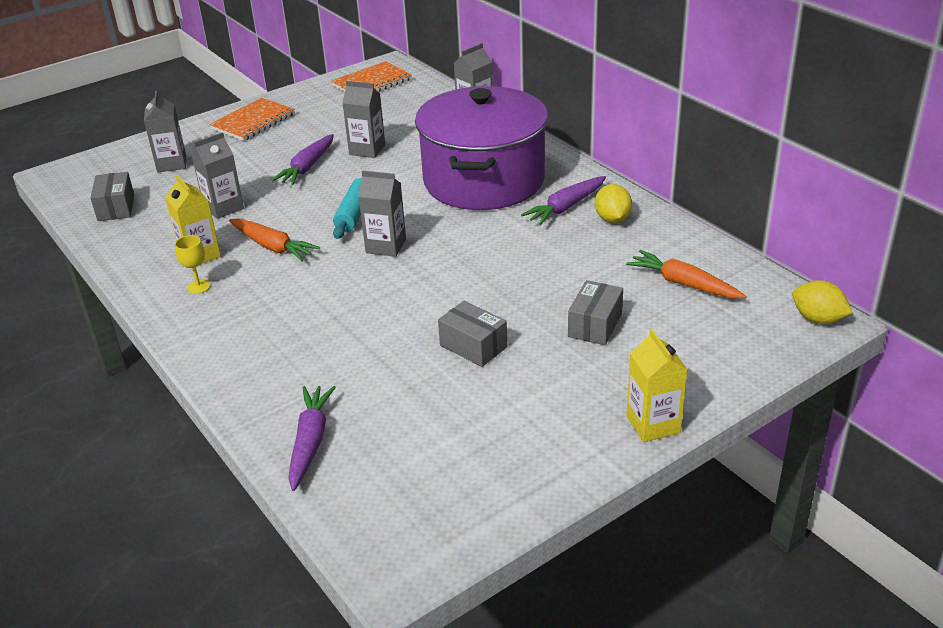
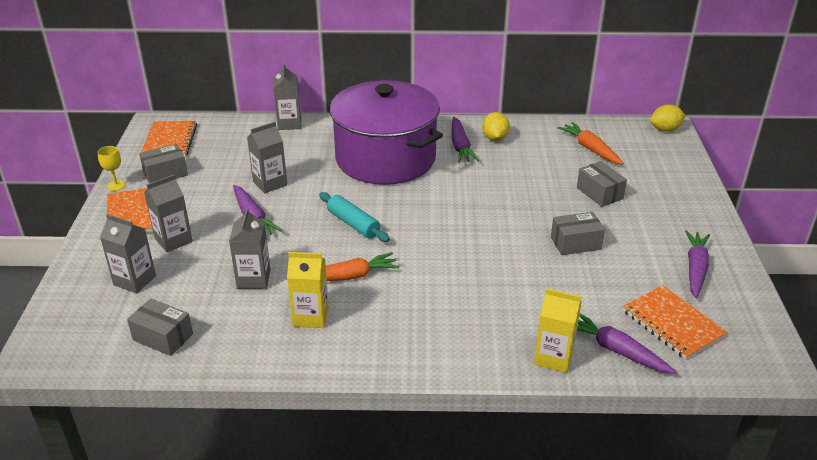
camera: 55 degrees left, 0 degrees up
(198, 287) = (358, 334): yellow goblet -> yellow goblet (116, 185)
(323, 104) = (165, 174): none -> grey box
(386, 246) = (415, 228): grey carton -> grey carton (173, 240)
(395, 465) = (672, 324): none -> orange notebook
(523, 447) = (695, 268): none -> purple carrot
(612, 219) = (495, 138): yellow lemon -> yellow lemon turned 60 degrees clockwise
(653, 424) = (711, 217): yellow carton -> yellow carton (553, 357)
(683, 284) = (590, 149): orange carrot -> orange carrot turned 75 degrees clockwise

